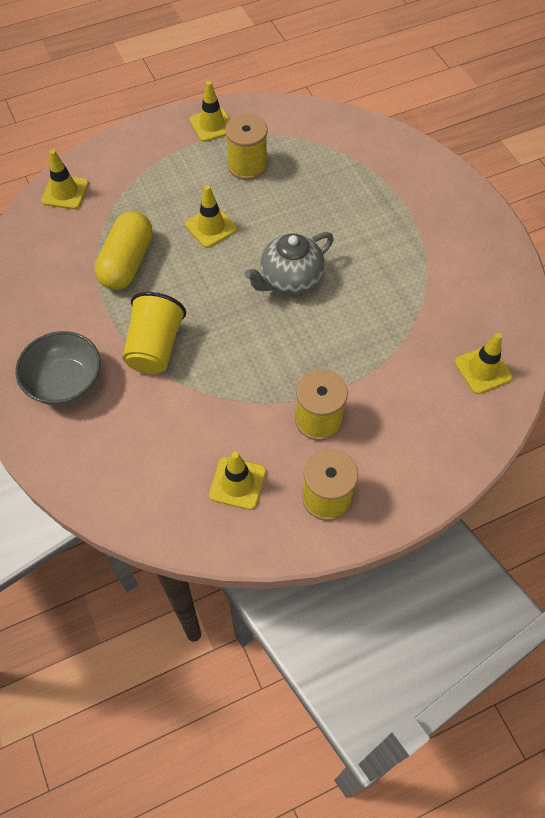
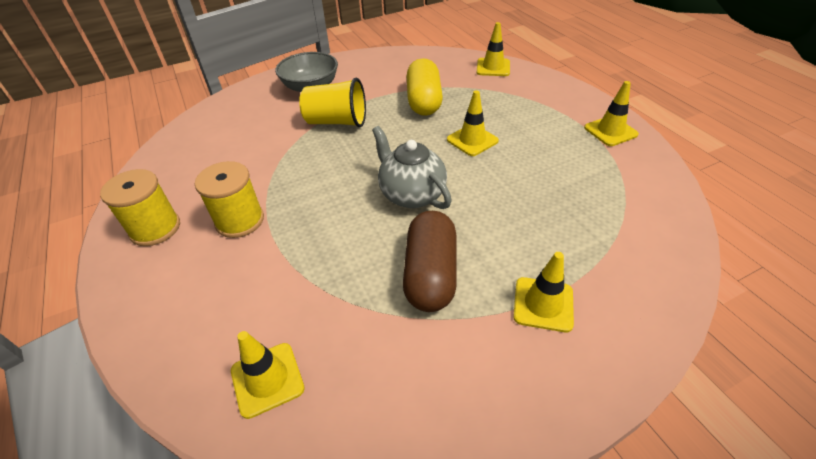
camera: 90 degrees right, 15 degrees down
(127, 262) = (424, 101): yellow capsule -> yellow capsule turned 75 degrees clockwise
(237, 483) = (194, 173): yellow traffic cone -> yellow traffic cone (543, 304)
(247, 165) = (562, 157): yellow spool -> none
(385, 271) = (430, 274): none -> brown capsule

